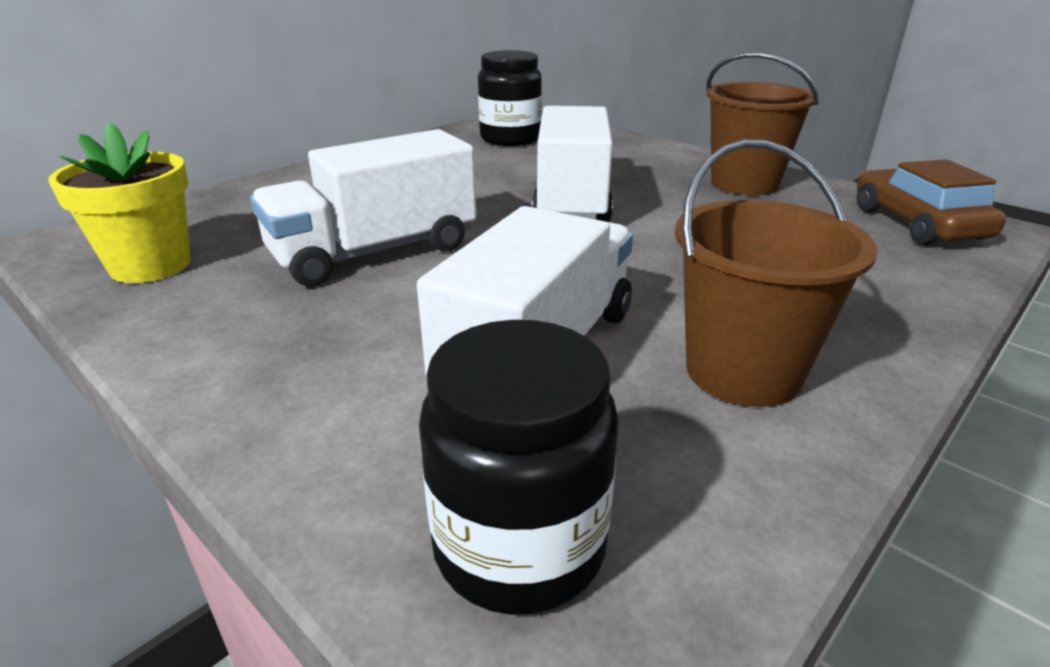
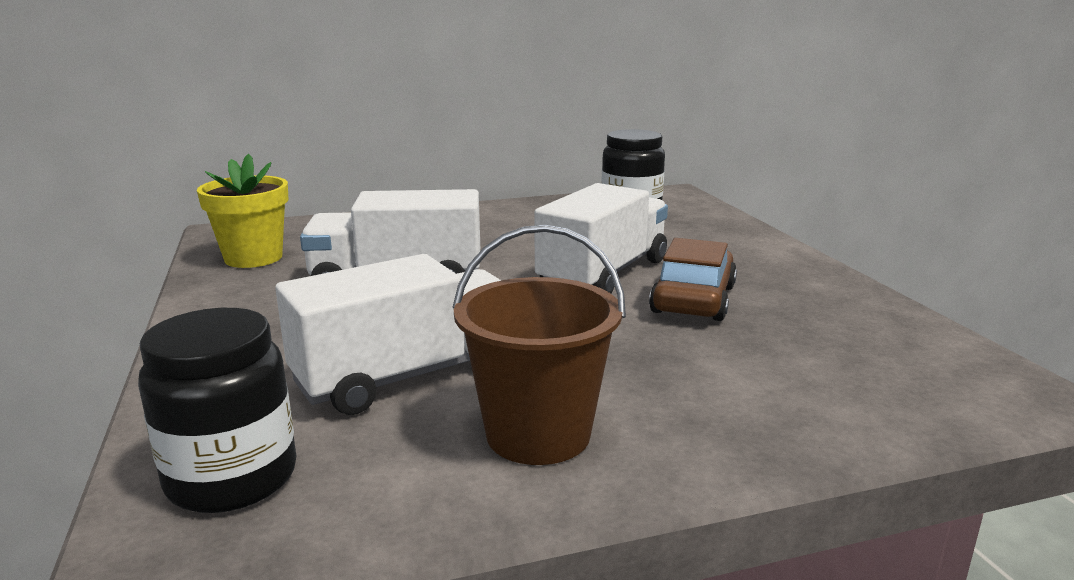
camera: 30 degrees right, 10 degrees down
(744, 183) = (802, 292): brown bucket -> none
(917, 223) = (942, 369): brown car -> brown car (693, 299)

